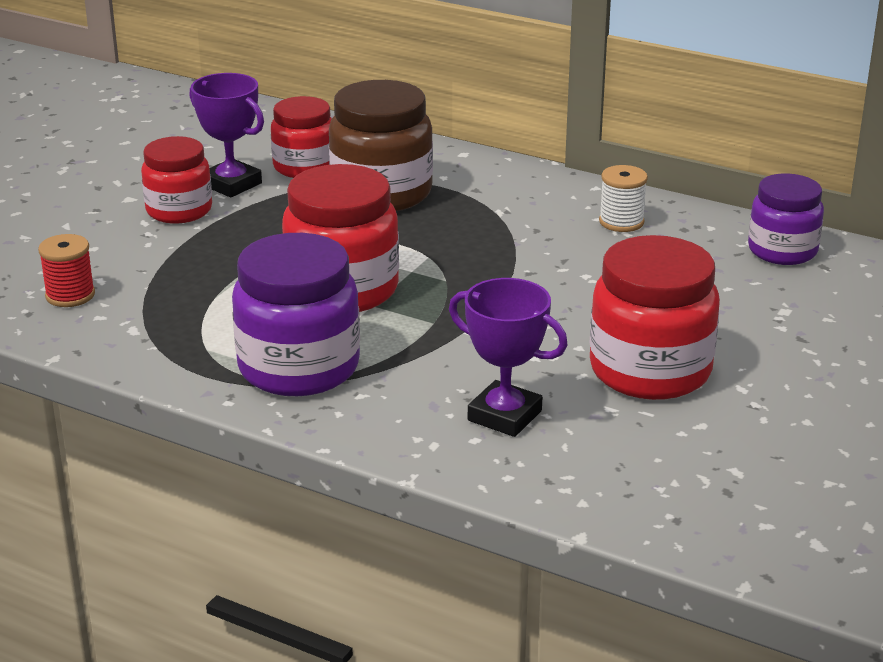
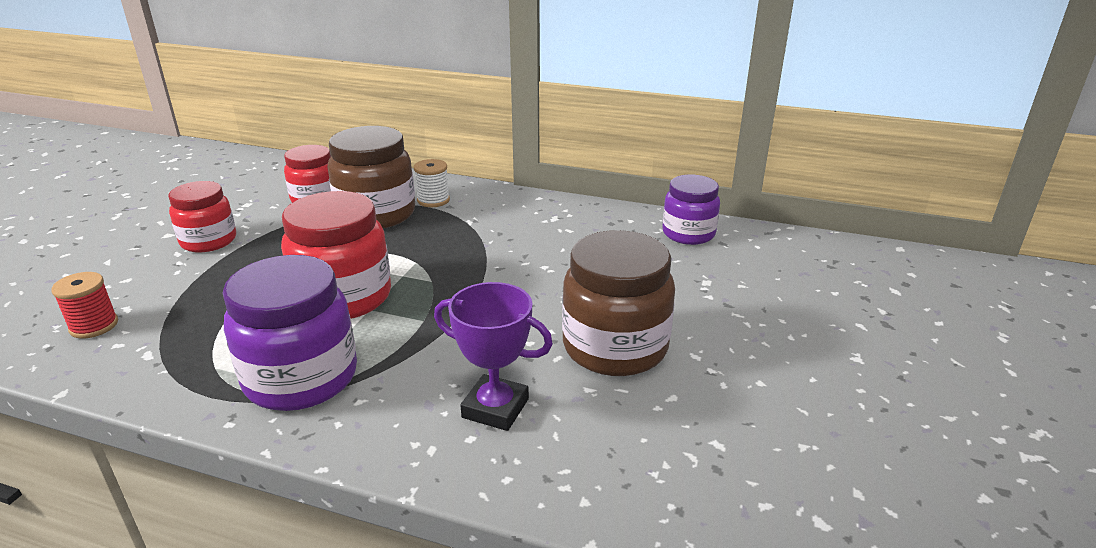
camera: 10 degrees left, 0 degrees up
(231, 184) = (255, 217): purple trophy -> none
(621, 222) = (563, 222): white spool -> white spool (433, 200)
(650, 371) = (615, 347): red jar -> brown jar

